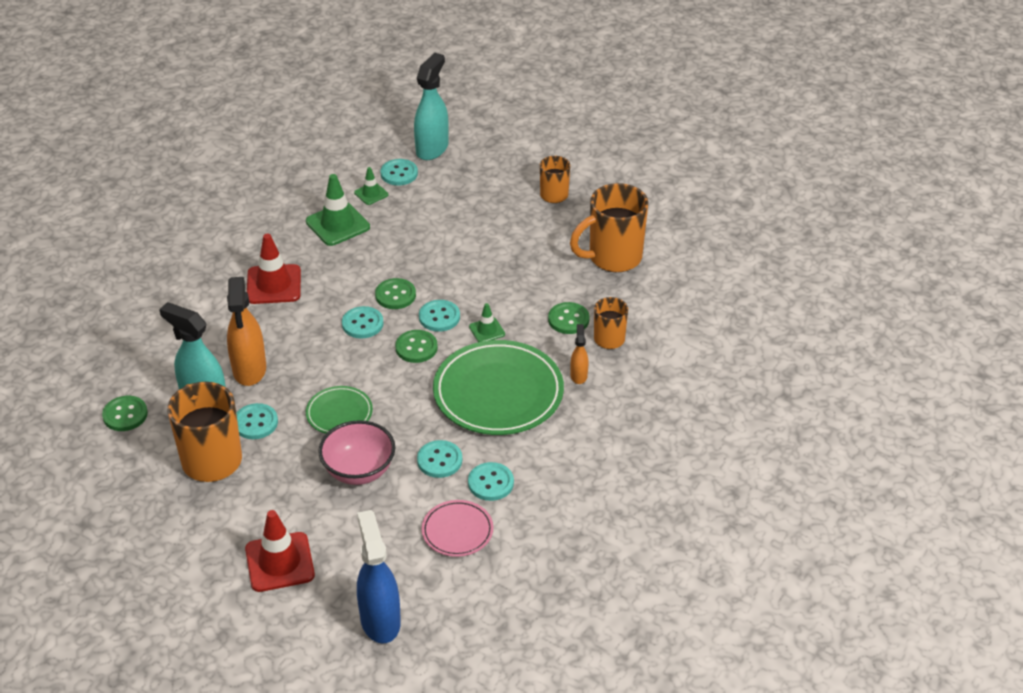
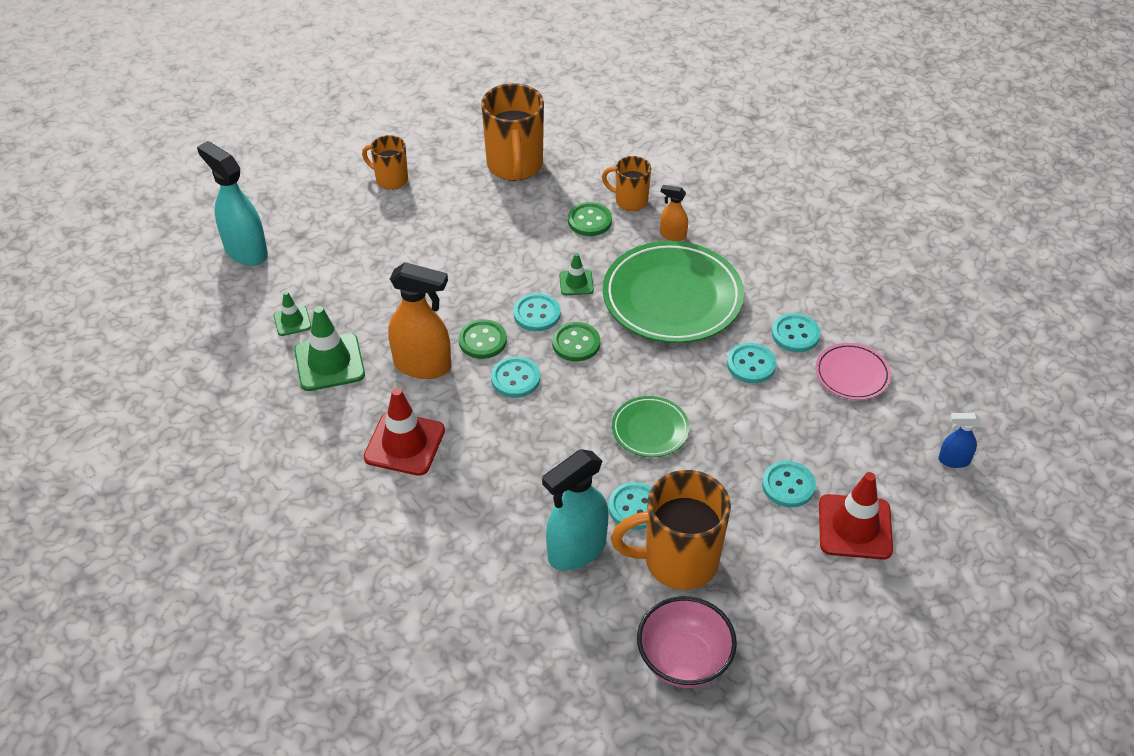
camera: 70 degrees left, 5 degrees up
(125, 415) = (567, 637): green button -> none
(249, 370) = (544, 496): orange spray bottle -> orange spray bottle (423, 366)
(359, 471) = (743, 432): pink bowl -> pink bowl (683, 661)
(380, 620) = (953, 460): blue spray bottle -> blue spray bottle, size x0.50
(399, 173) = (272, 289): turquoise button -> turquoise button (788, 485)

